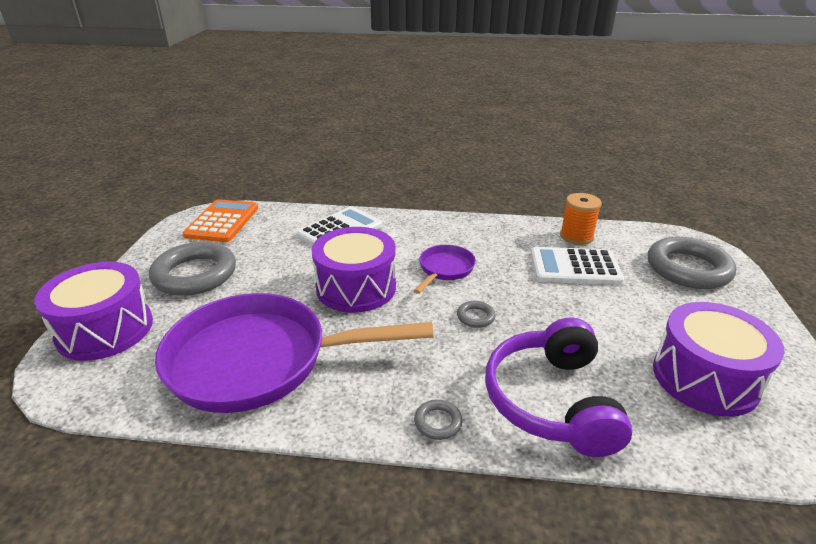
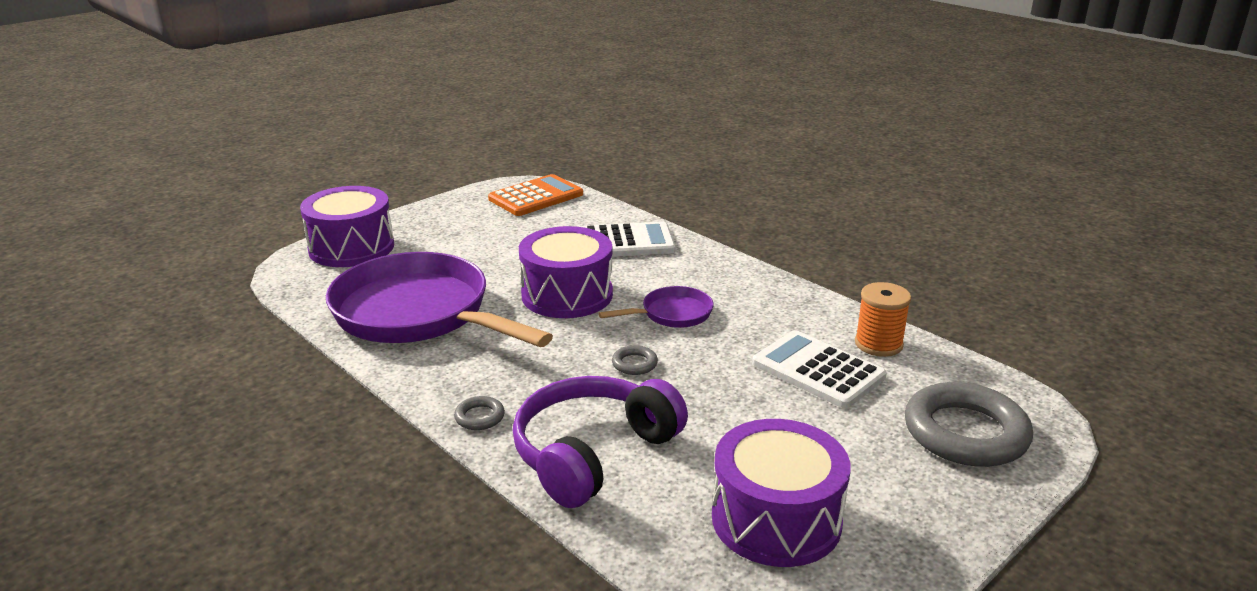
camera: 40 degrees right, 5 degrees down
(195, 274) = (458, 232): grey ring -> none

